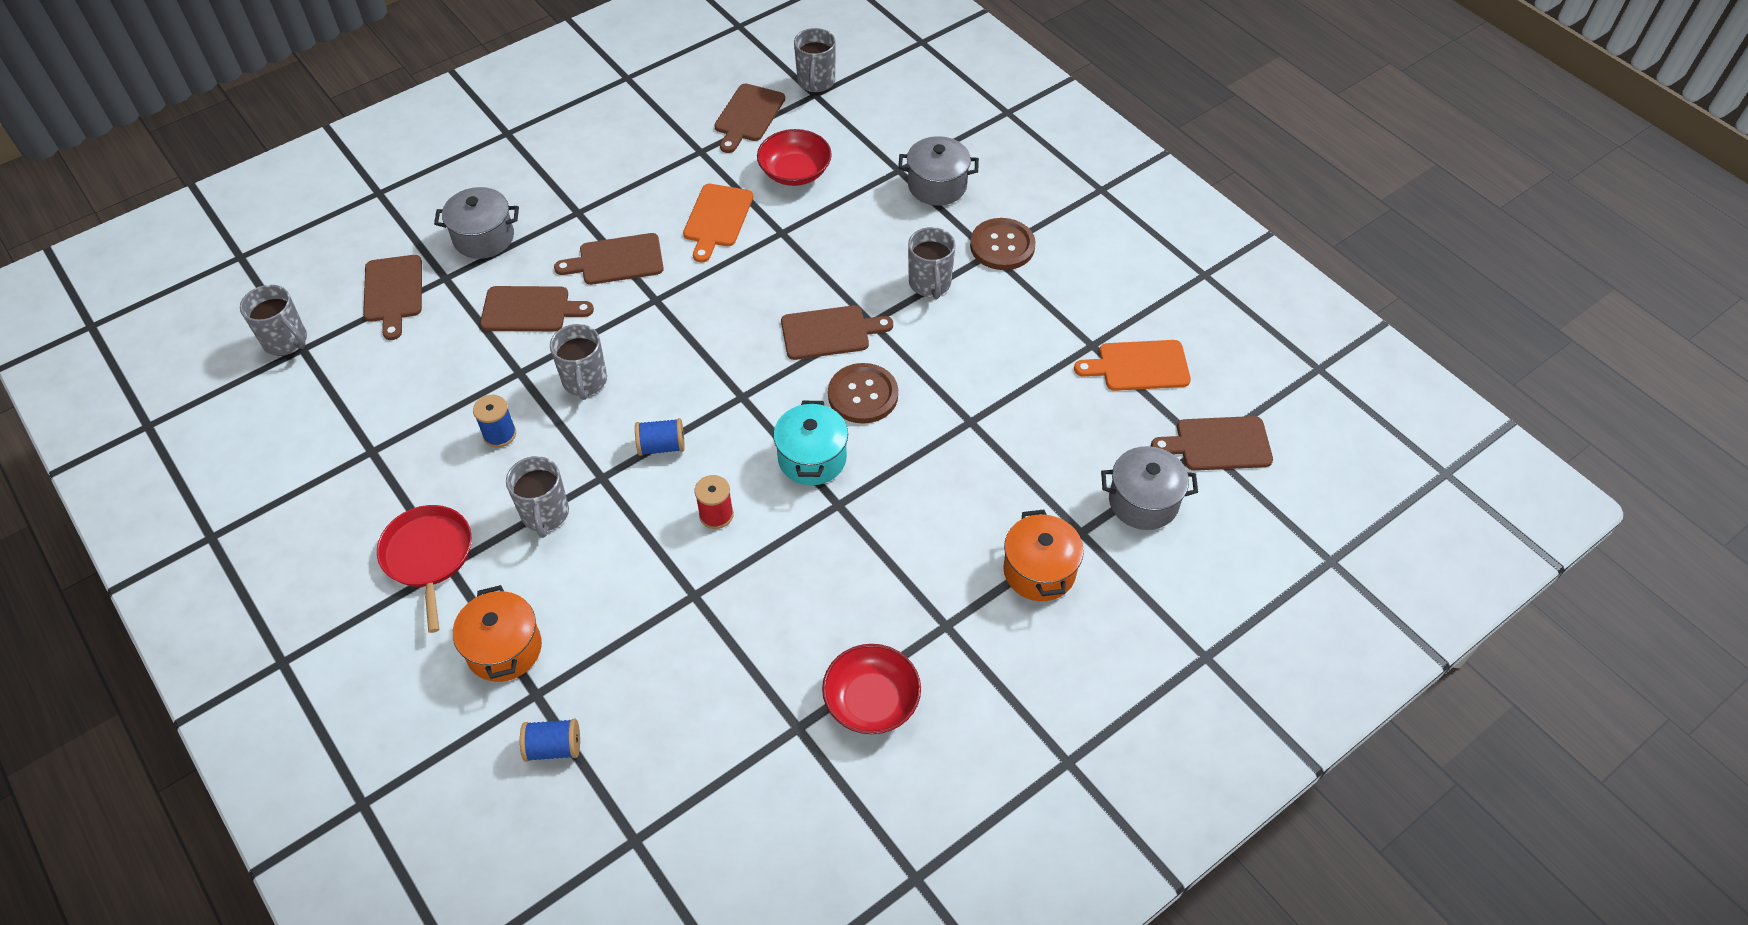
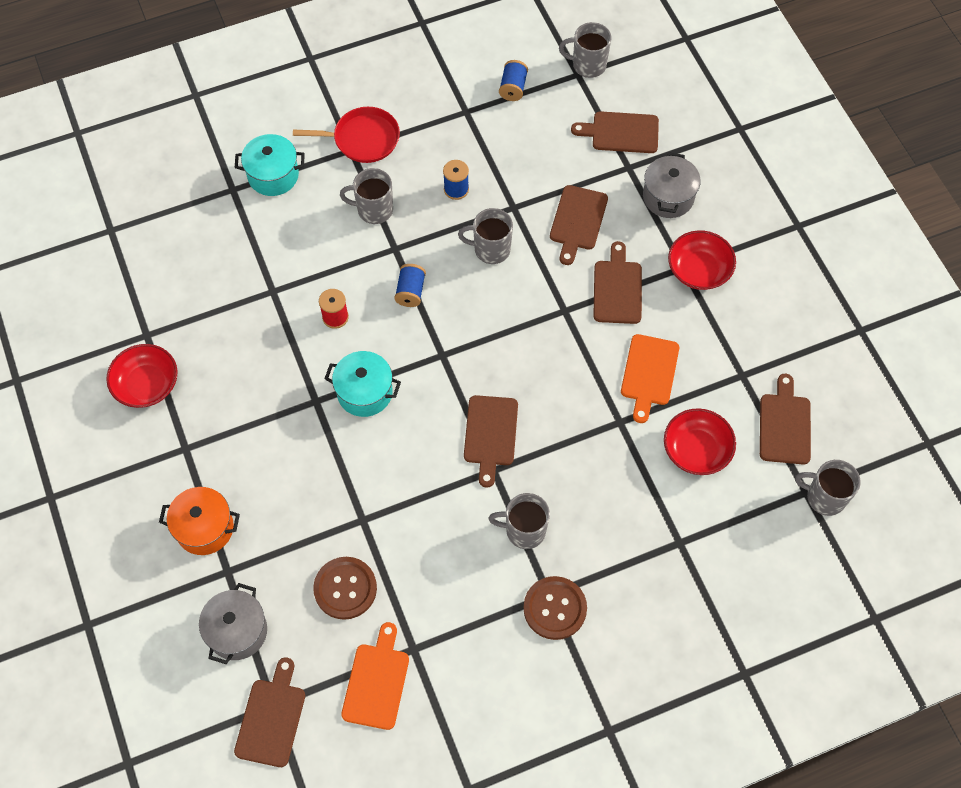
camera: 105 degrees right, 10 degrees up
(286, 341) = (588, 65): grey mug -> grey mug turned 45 degrees clockwise
(504, 649) = (273, 175): orange pot -> turquoise pot
(553, 747) = (190, 195): blue spool -> blue spool (513, 88)
(578, 199) = (699, 270): none -> red bowl
(717, 219) = (649, 373): orange cutting board -> orange cutting board turned 105 degrees counterclockwise
(748, 116) = (784, 425): brown cutting board -> brown cutting board turned 60 degrees clockwise
(863, 395) = (415, 444): brown button -> brown button (345, 588)
(937, 186) = (649, 572): grey pot -> none

